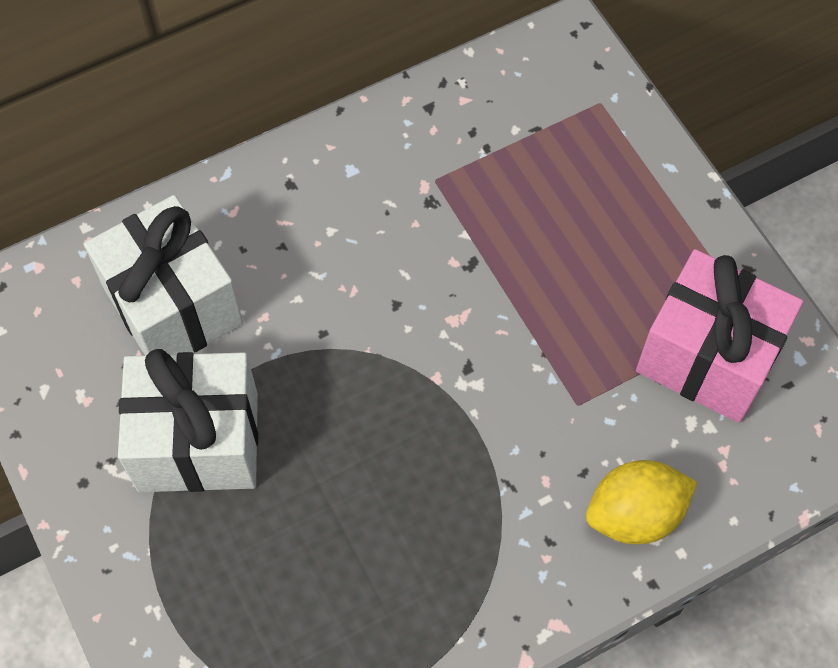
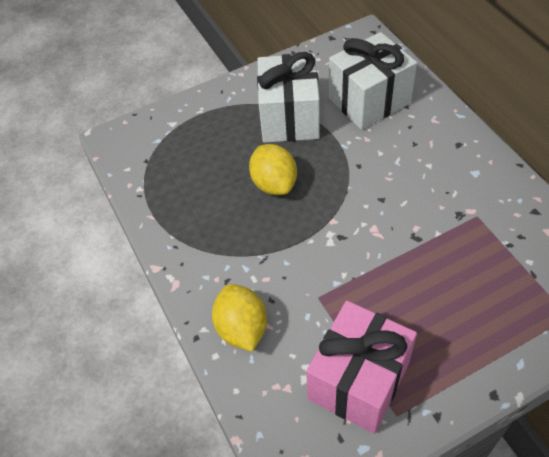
camera: 95 degrees right, 10 degrees down
(353, 468) = (274, 183): none -> yellow lemon

